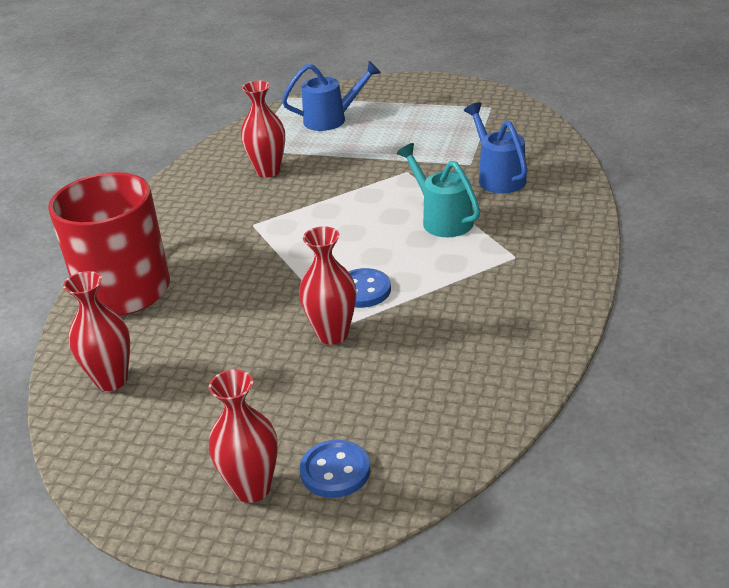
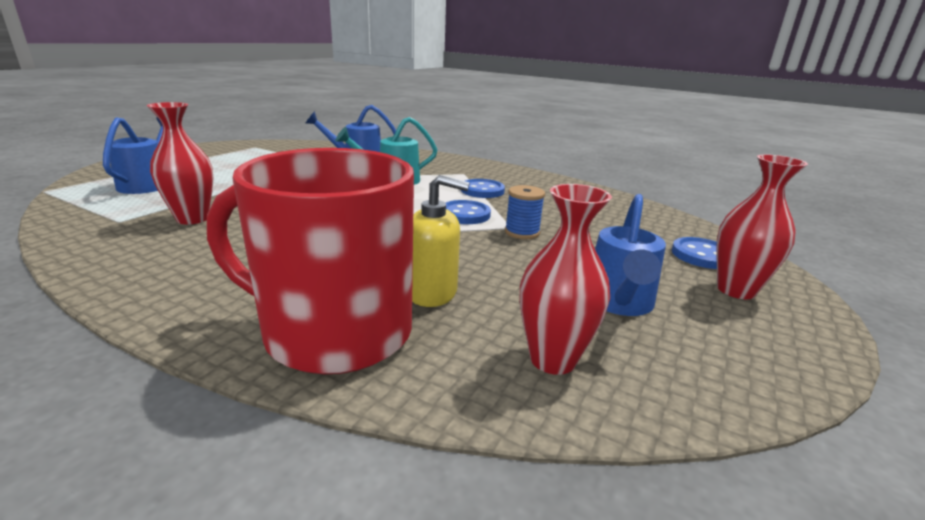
camera: 80 degrees left, 10 degrees down
(186, 311) = (432, 292): none -> yellow soap dispenser
(199, 408) = (618, 303): none -> blue watering can
(332, 334) = (522, 232): red vase -> blue spool
(455, 284) = (482, 190): none -> blue button

